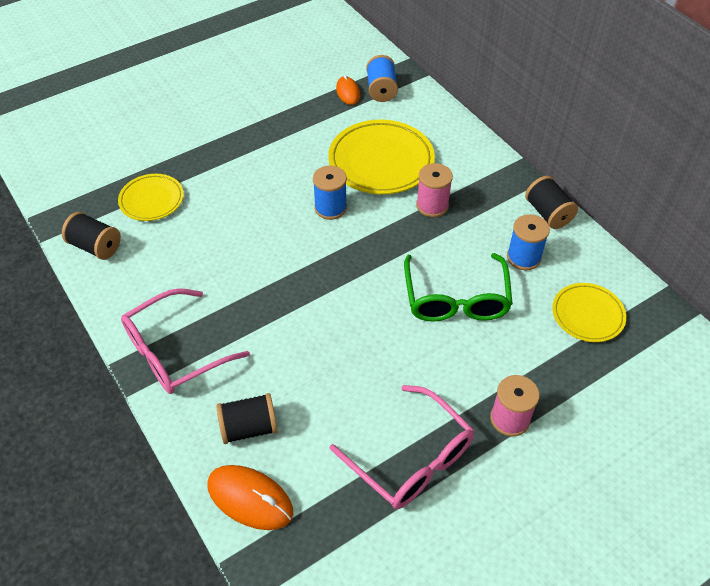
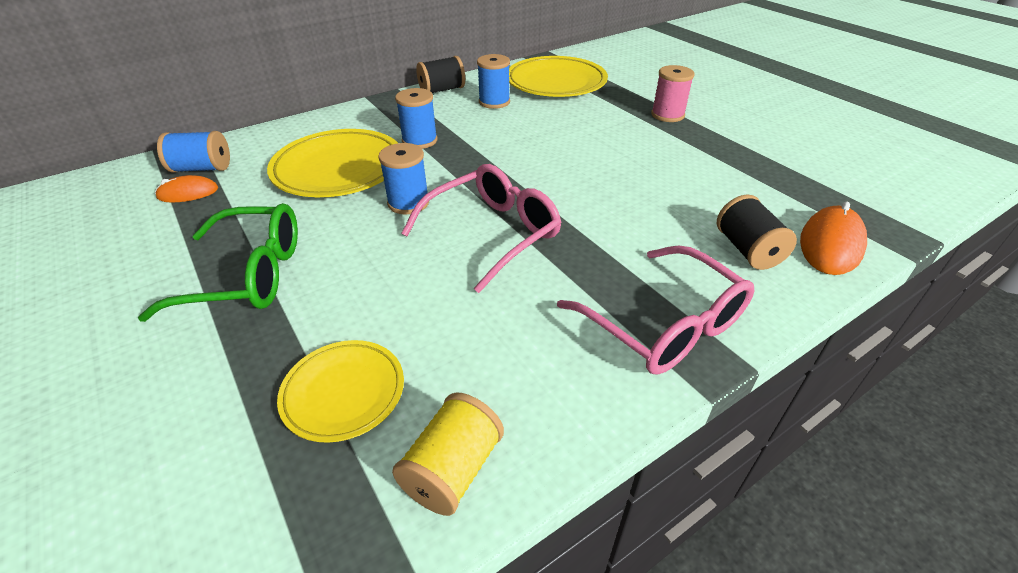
camera: 90 degrees left, 10 degrees down
(95, 246) = (453, 469): black spool -> yellow spool
(411, 458) = (729, 156): pink glasses -> pink glasses (492, 233)
(432, 205) = (419, 141): pink spool -> blue spool
(456, 299) = (545, 132): green glasses -> green glasses (247, 275)
(587, 315) = (556, 83): yellow plate -> yellow plate, size x1.71

